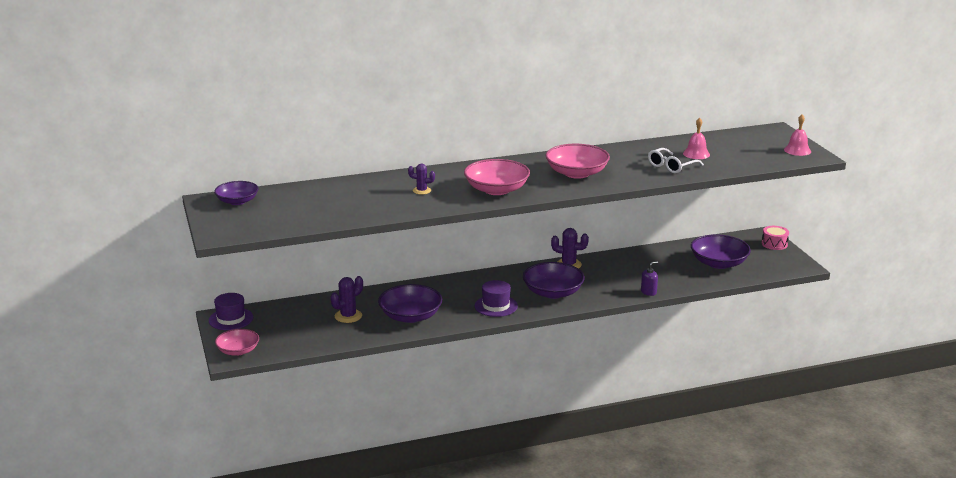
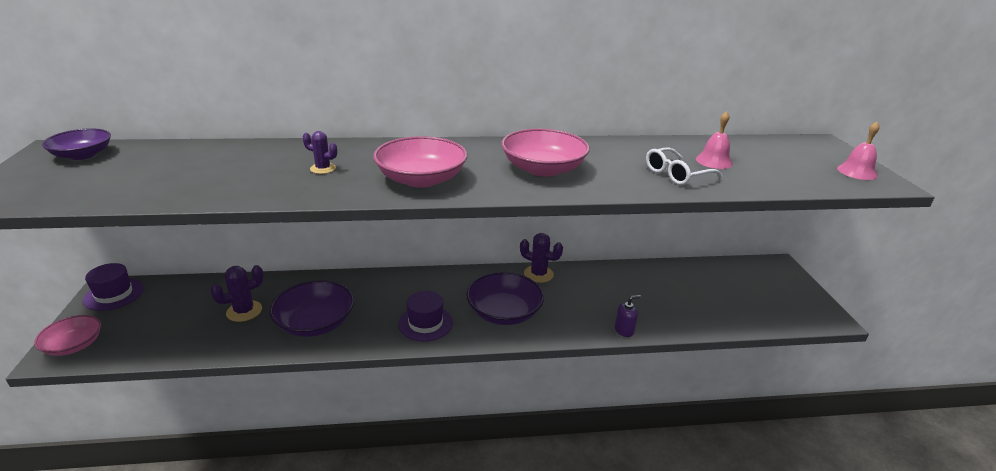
camera: 10 degrees right, 5 degrees up
(719, 263) = (721, 298): purple bowl -> none
(774, 244) = (792, 279): pink drum -> none

